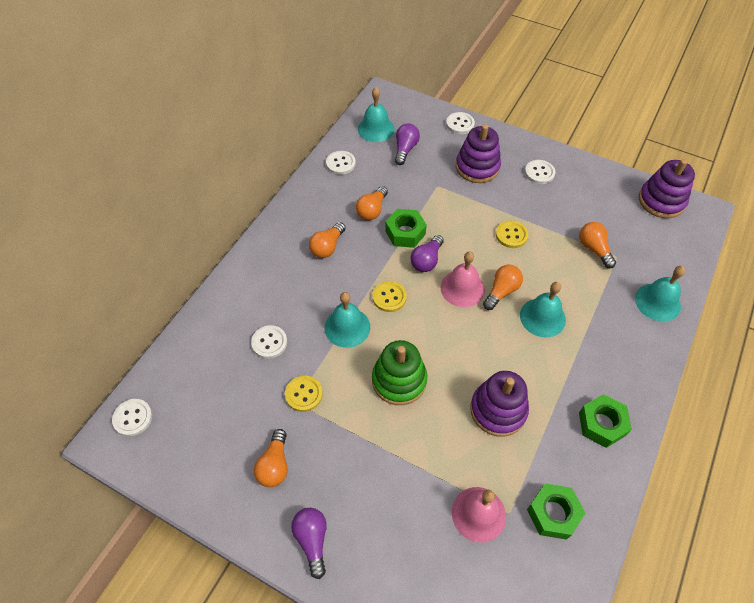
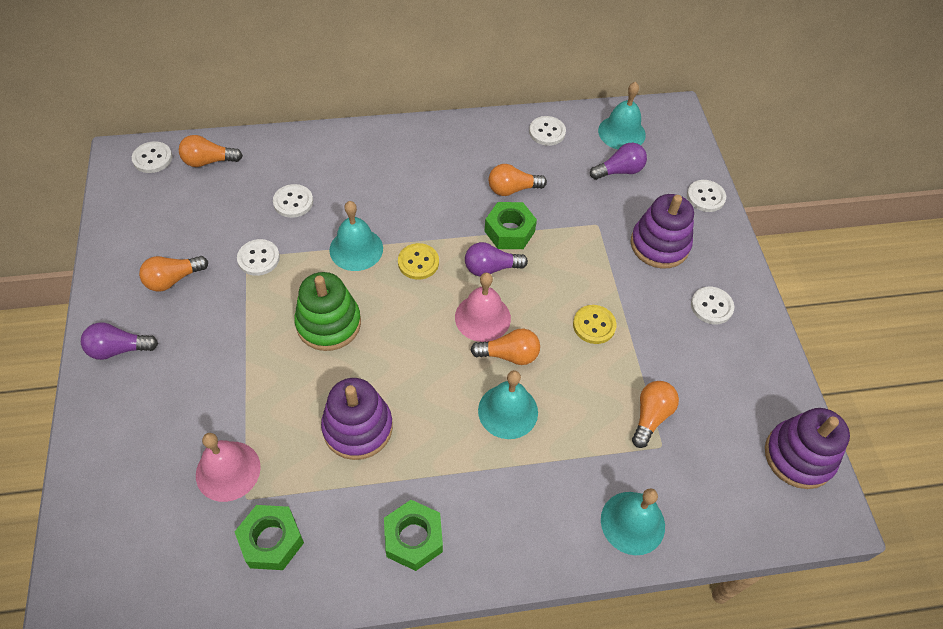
camera: 50 degrees right, 0 degrees up
(304, 394) = (258, 258): yellow button -> white button
(312, 540) = (119, 349): purple light bulb -> purple light bulb turned 135 degrees counterclockwise
(327, 247) = (435, 181): orange light bulb -> orange light bulb (209, 161)

